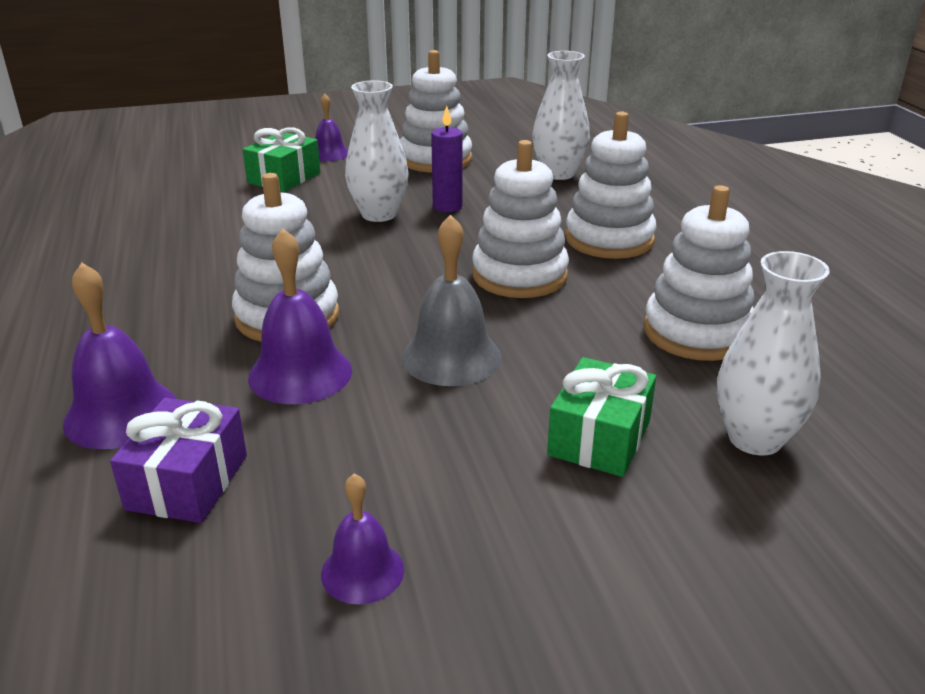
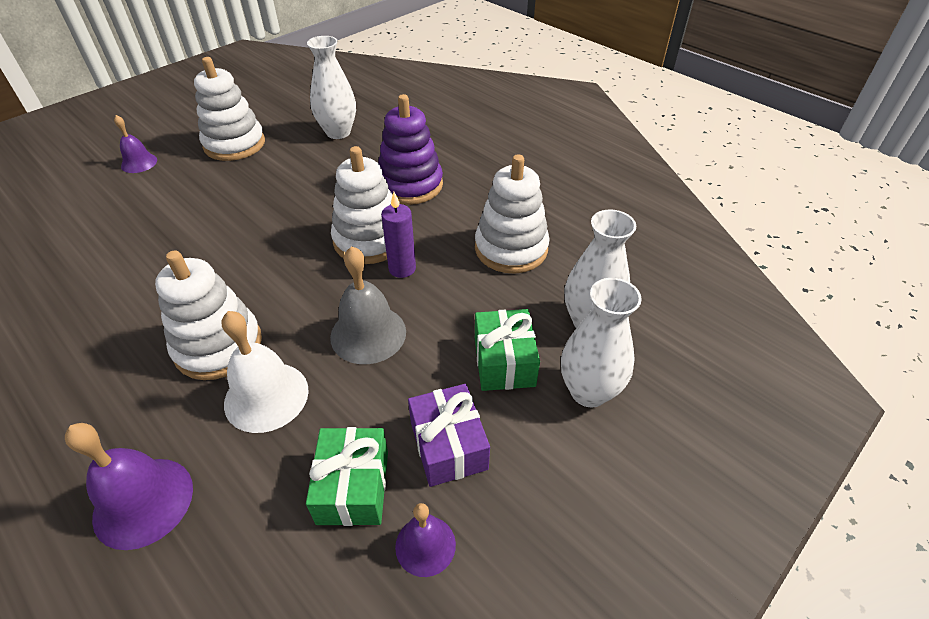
camera: 30 degrees left, 15 degrees up
(187, 482) = (247, 537): purple gift -> purple gift (448, 445)
(284, 178) = (115, 202): green gift -> green gift (353, 486)
(300, 373) = (266, 396): purple bell -> white bell
(379, 214) = (225, 215): white vase -> white vase (588, 391)
(447, 207) = (275, 190): purple candle -> purple candle (402, 268)
(609, 239) = (410, 185): white stacking toy -> purple stacking toy

